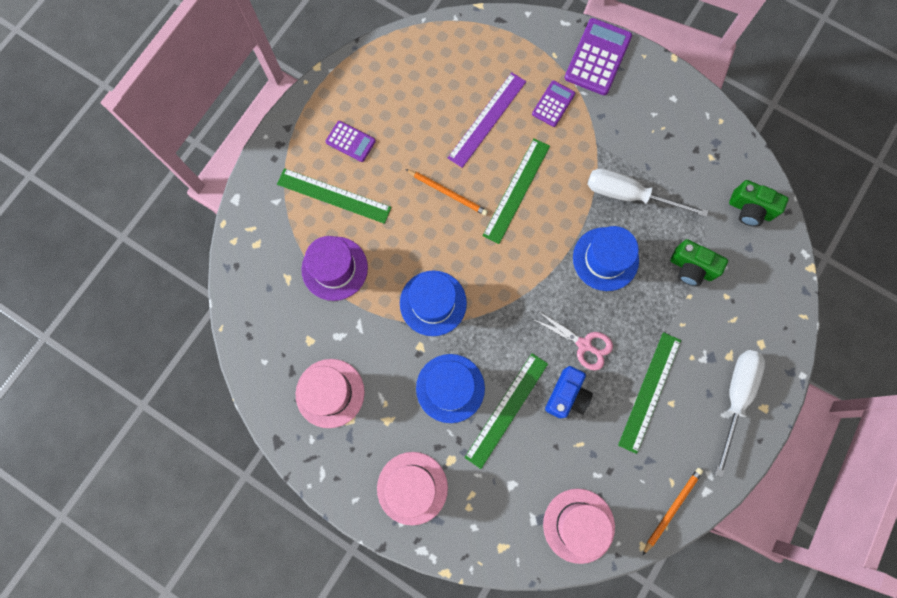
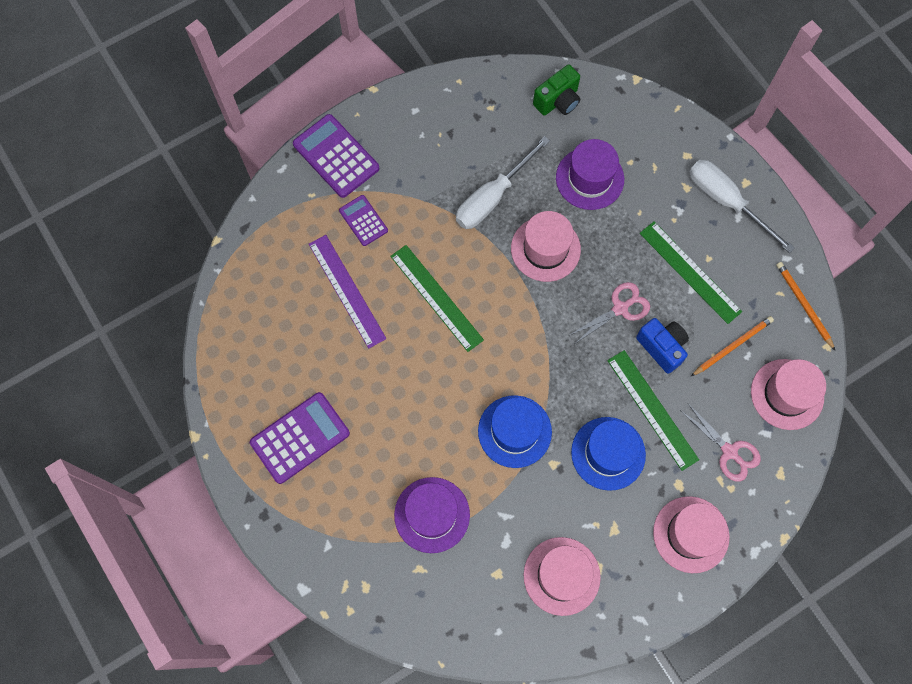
camera: 65 degrees left, 5 degrees down
(334, 196) = (352, 481): green ruler -> none
(350, 141) = (300, 438): purple calculator -> purple calculator, size x1.72
(448, 193) = (406, 365): orange pencil -> orange pencil (732, 346)
(500, 493) = (729, 452): none -> pink scissors
(605, 259) = (545, 249): blue hat -> pink hat
(691, 268) = (589, 178): green camera -> purple hat

